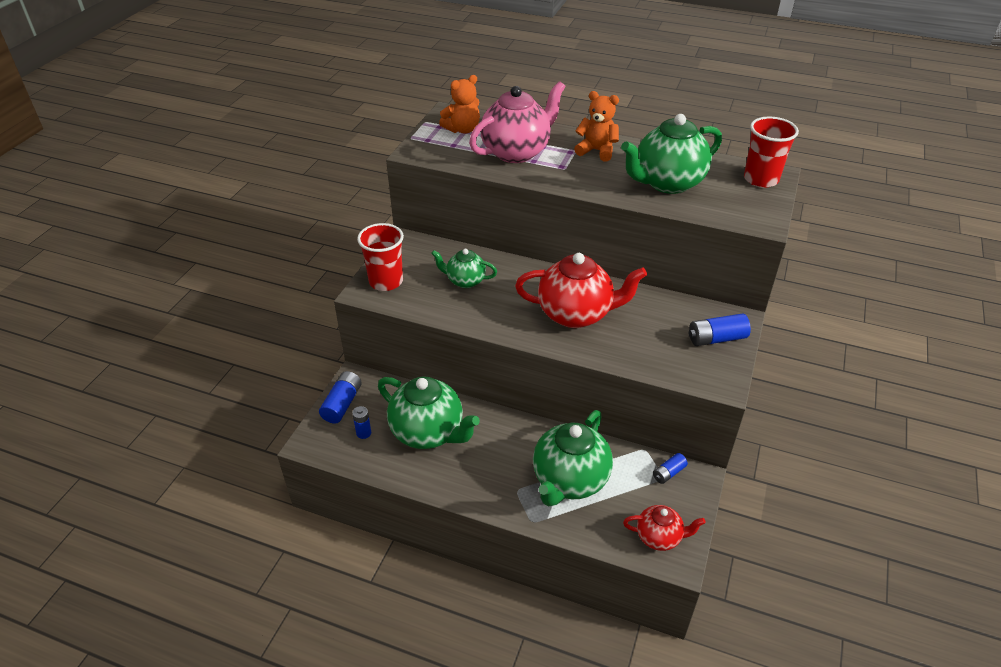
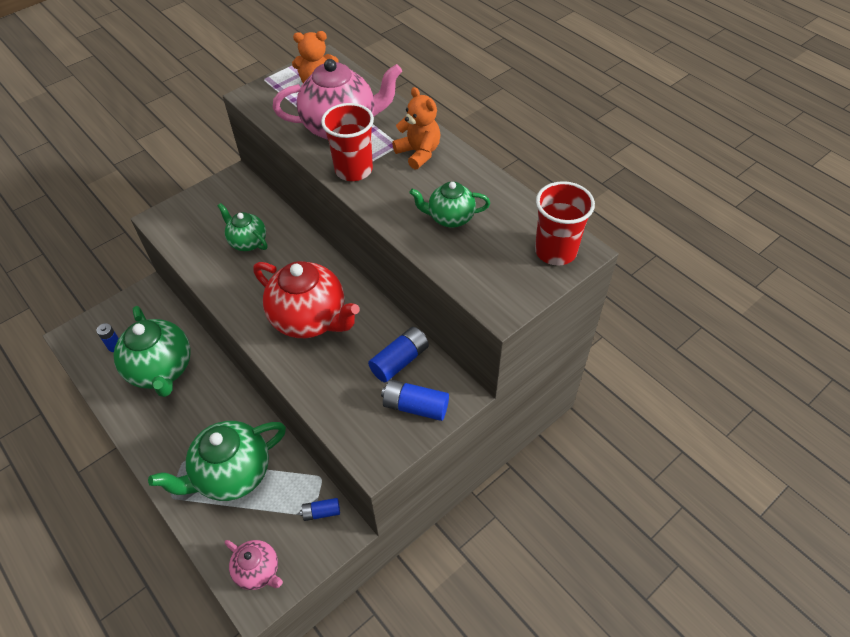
camera: 30 degrees right, 10 degrees up
(342, 404) = (121, 311): blue battery -> blue battery (399, 361)
(386, 281) = (184, 216): red cup -> red cup (353, 170)
(659, 537) = (258, 571): red teapot -> pink teapot
(667, 183) = (450, 218): green teapot -> green teapot, size x0.55

